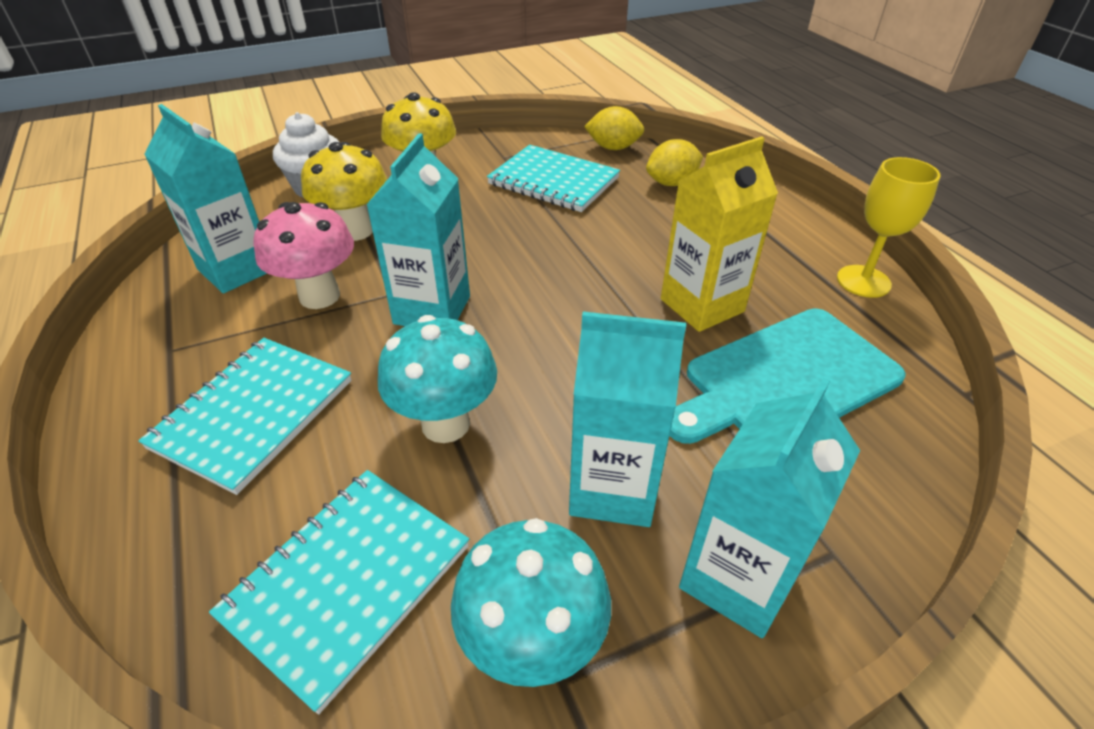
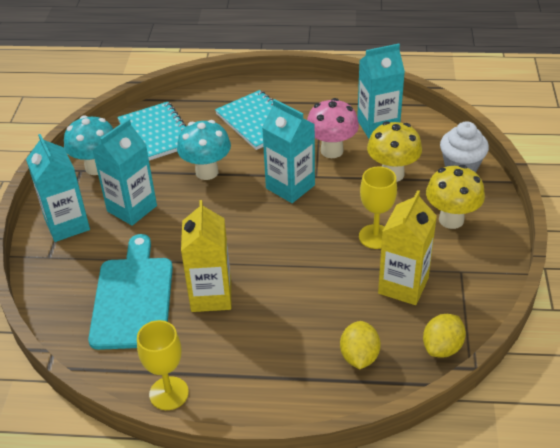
camera: 120 degrees right, 0 degrees up
(489, 214) = (375, 236): none -> yellow goblet
(553, 181) = (403, 286): turquoise notebook -> yellow carton

